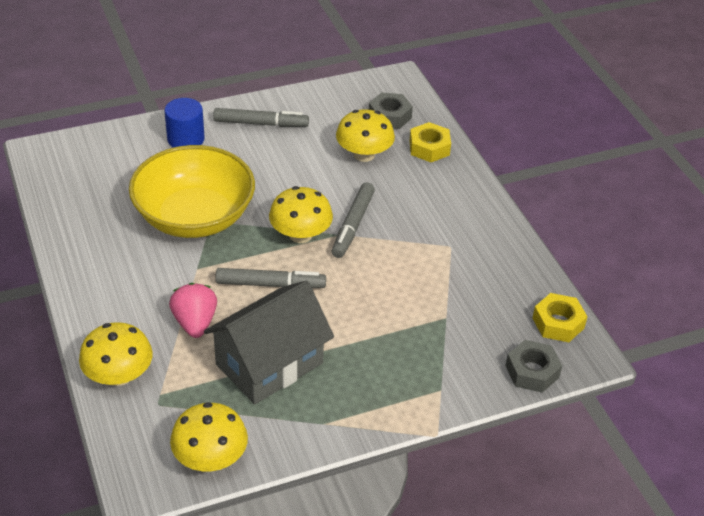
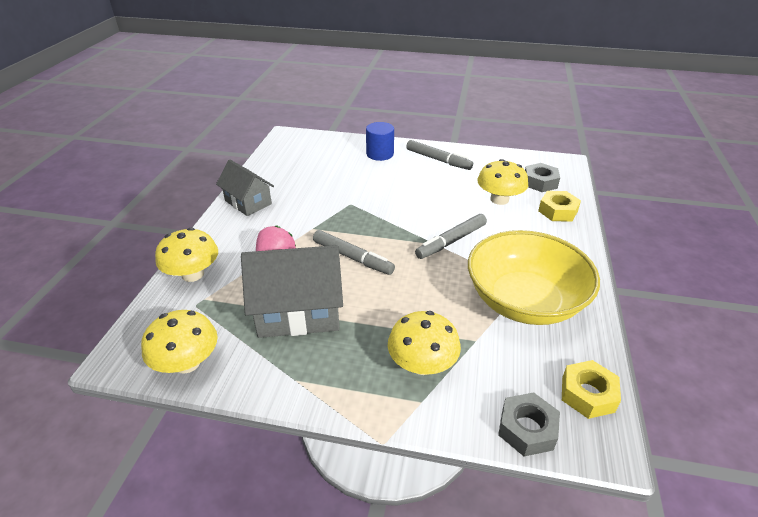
camera: 35 degrees right, 5 degrees down
(89, 266) = (248, 202): none -> grey house
(194, 217) = (342, 197): yellow bowl -> yellow bowl (524, 301)
(300, 235) = (405, 233): yellow mushroom -> yellow mushroom (422, 364)

